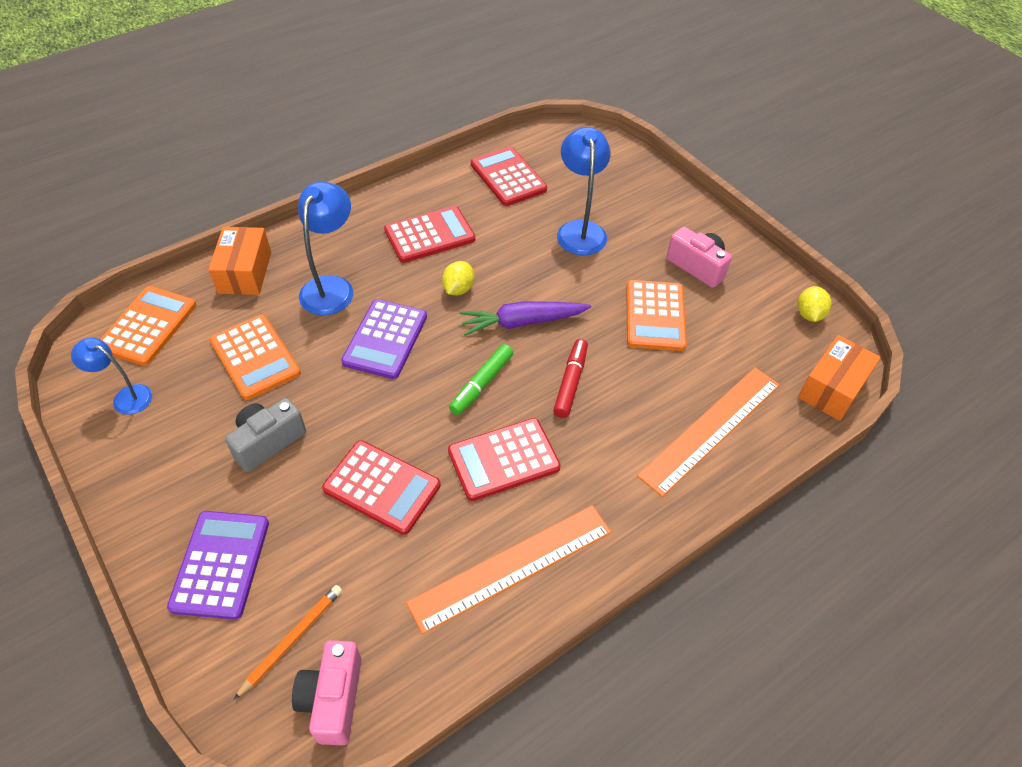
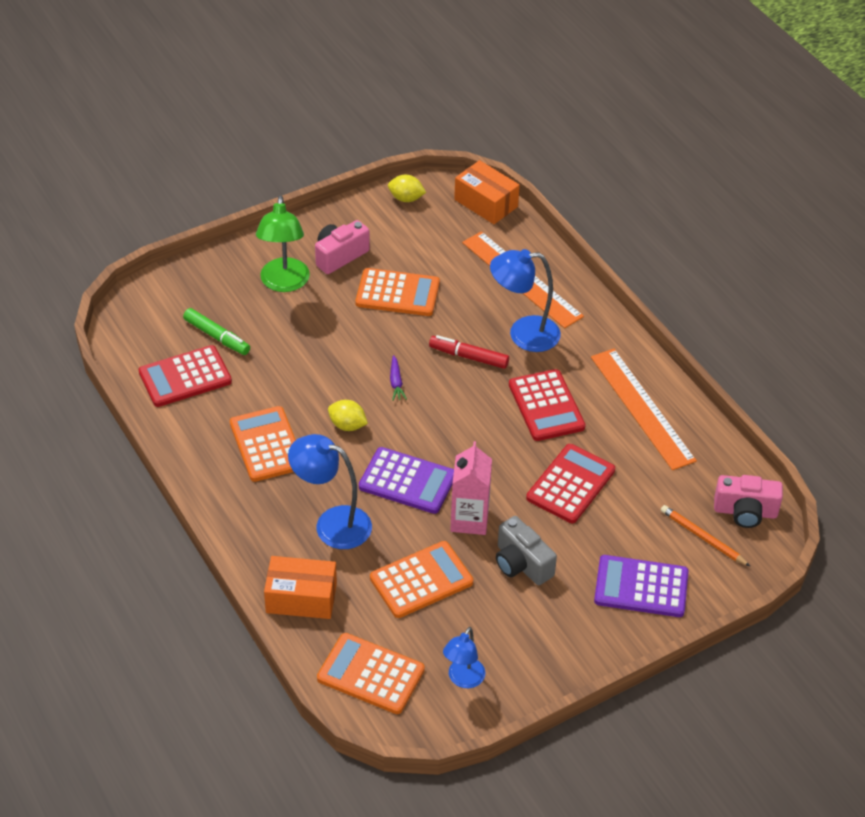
camera: 85 degrees left, 5 degrees down
(332, 393) = (469, 519): none -> pink carton
(429, 235) = (267, 445): red calculator -> orange calculator
(481, 384) = (466, 415): green marker -> green marker (217, 337)
(522, 322) = (396, 382): purple carrot -> purple carrot, size x0.50
(580, 230) = (277, 330): blue lamp -> blue lamp (523, 334)
(645, 229) = (284, 283): none -> green lamp

